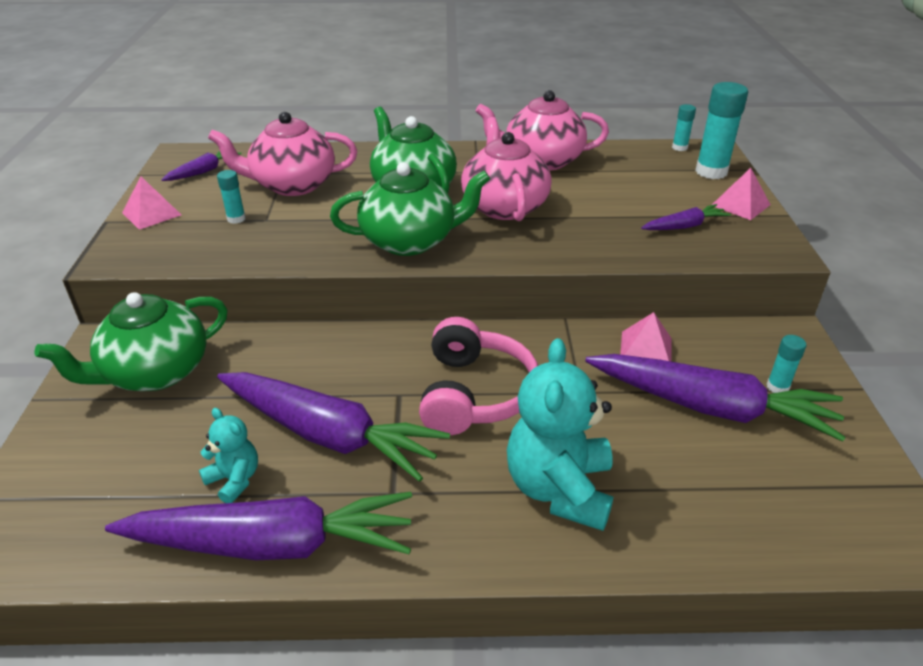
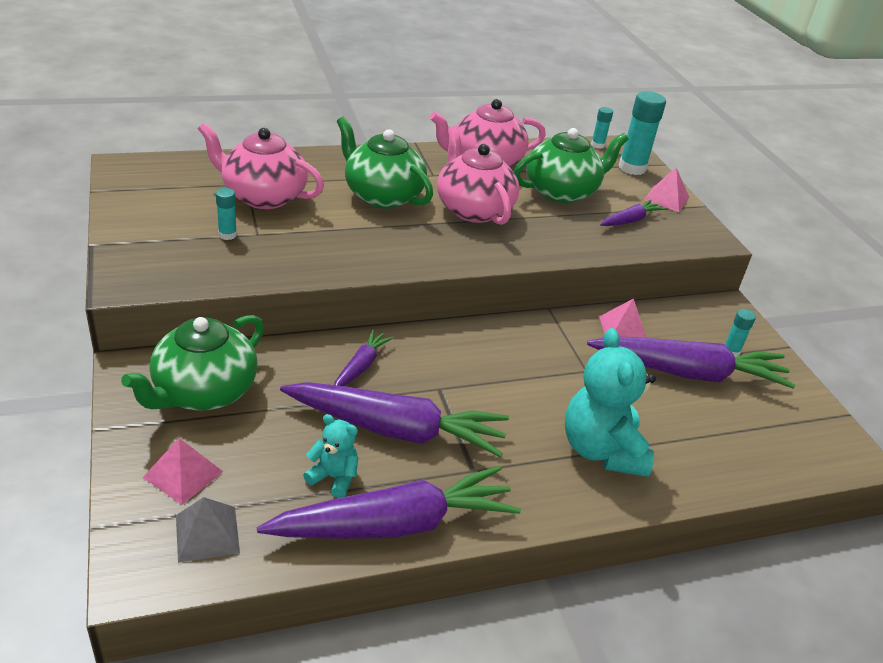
camera: 20 degrees left, 0 degrees up
(72, 523) = (207, 533): none -> grey pyramid
(151, 213) = (136, 234): pink pyramid -> pink pyramid (183, 474)
(204, 171) = (162, 185): purple carrot -> purple carrot (361, 366)
(292, 185) = (263, 196): pink teapot -> pink teapot turned 45 degrees clockwise
(410, 241) = (406, 248): green teapot -> green teapot (562, 191)
(475, 393) = (503, 381): pink headphones -> none

